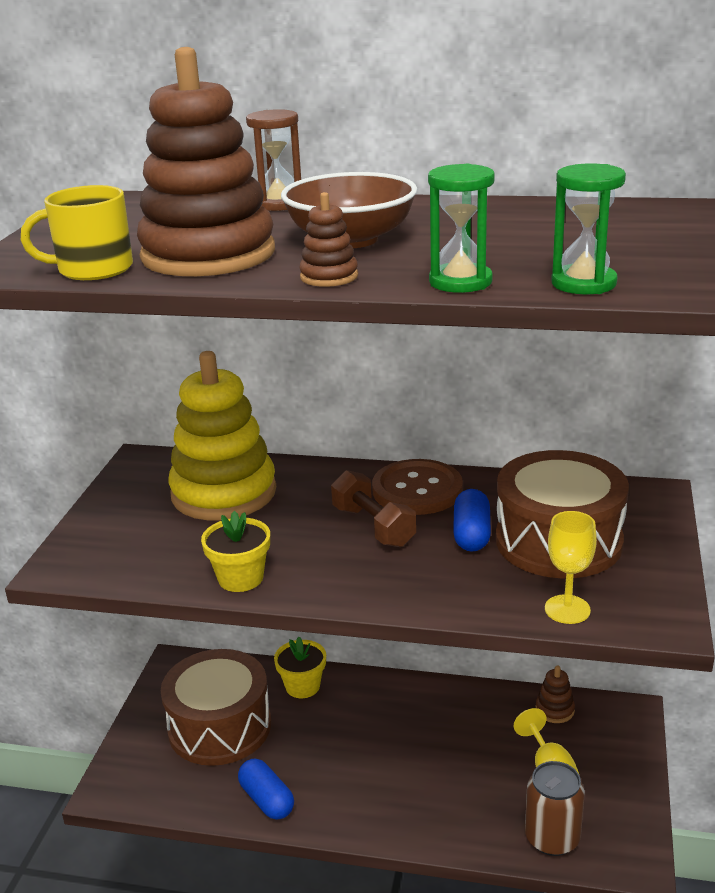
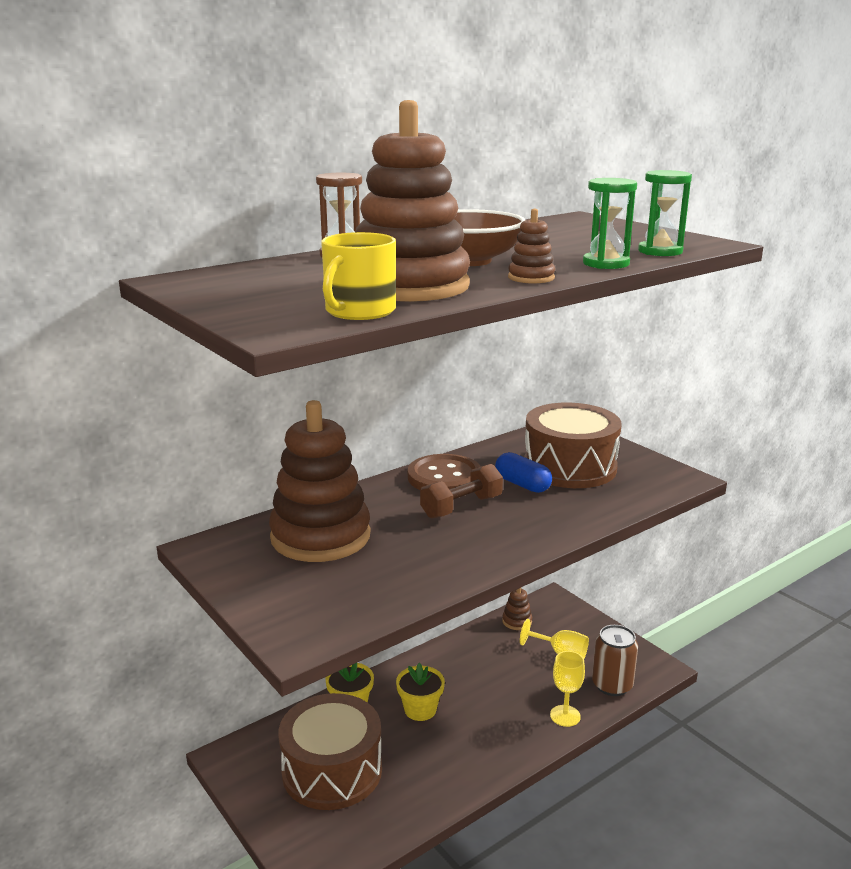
camera: 50 degrees left, 5 degrees down
(224, 493) = (320, 536): yellow stacking toy -> brown stacking toy
(240, 578) = (445, 574): yellow flower pot -> yellow flower pot (420, 709)
(267, 800) = (437, 787): blue capsule -> none
(373, 526) = (461, 507): brown dumbbell -> brown dumbbell turned 45 degrees counterclockwise
(567, 609) = (638, 494): yellow goblet -> yellow goblet (565, 716)

